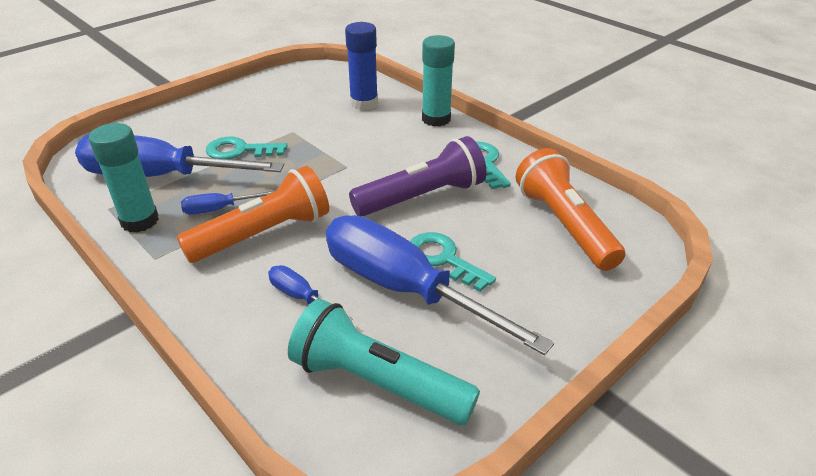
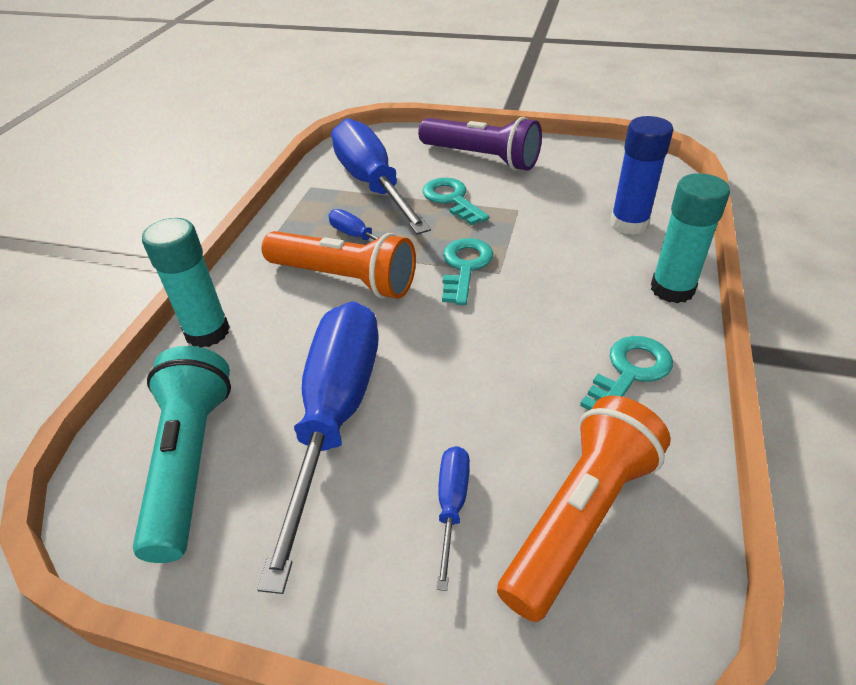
camera: 60 degrees right, 5 degrees up
(140, 221) = (307, 209): turquoise glue stick -> turquoise glue stick (207, 332)
(300, 297) = (276, 348): blue screwdriver -> blue screwdriver (452, 504)
(422, 197) = (503, 353): purple flashlight -> purple flashlight (481, 158)
(443, 259) = (408, 424): turquoise key -> turquoise key (465, 267)

